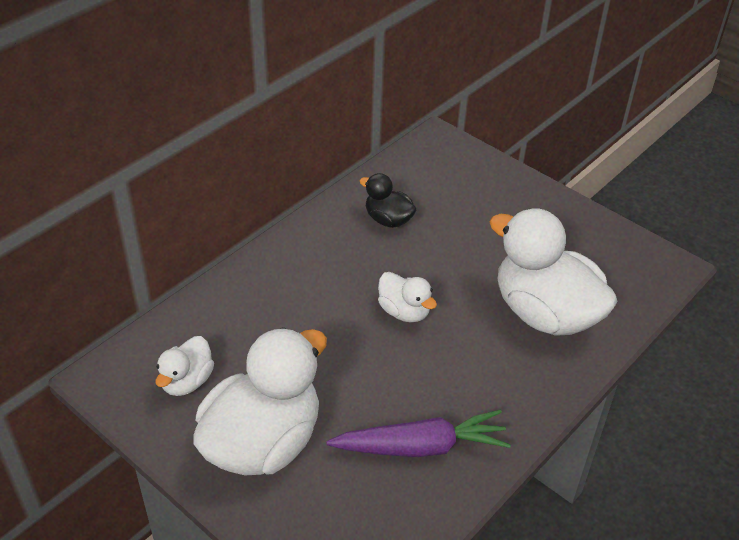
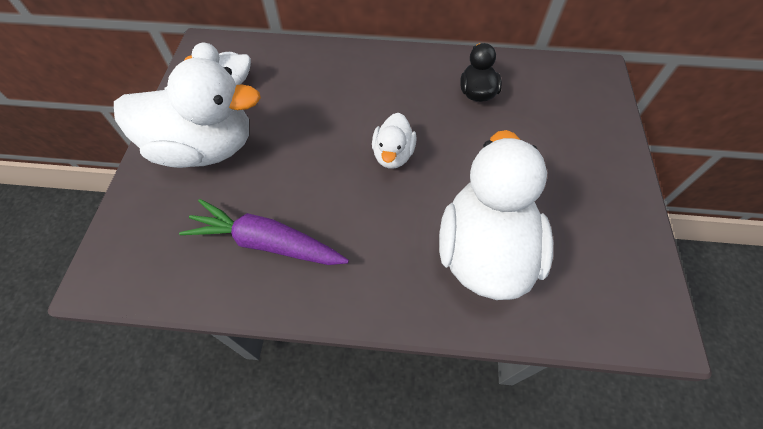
camera: 55 degrees right, 15 degrees up
(421, 446) = (266, 242): purple carrot -> purple carrot turned 150 degrees clockwise

